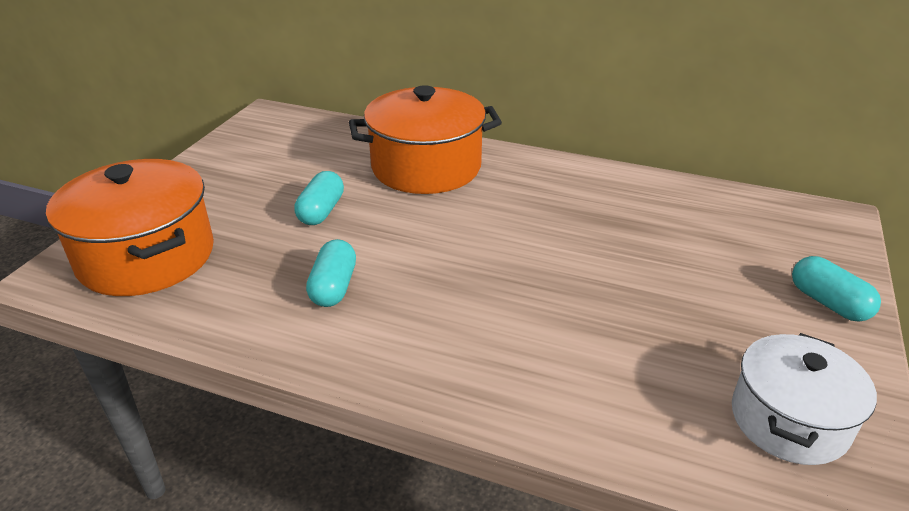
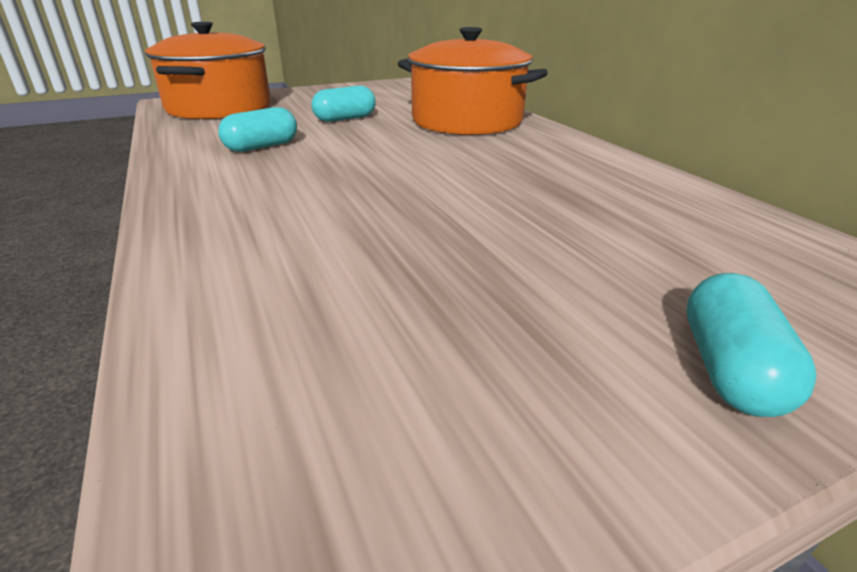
camera: 45 degrees right, 5 degrees down
(789, 420) = (375, 428): white pot -> none

